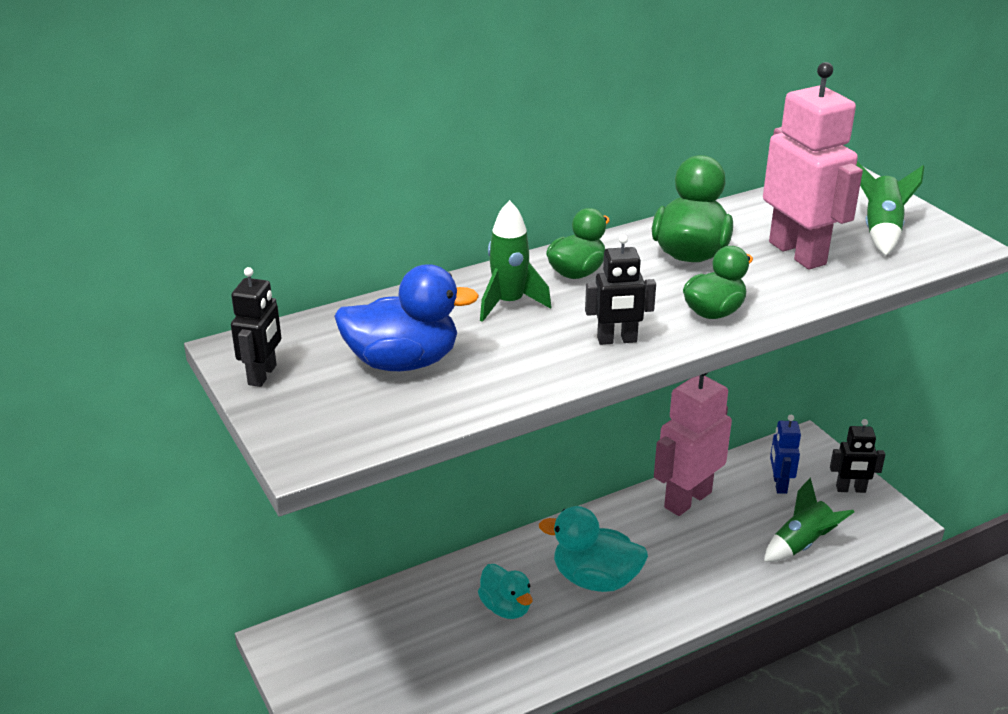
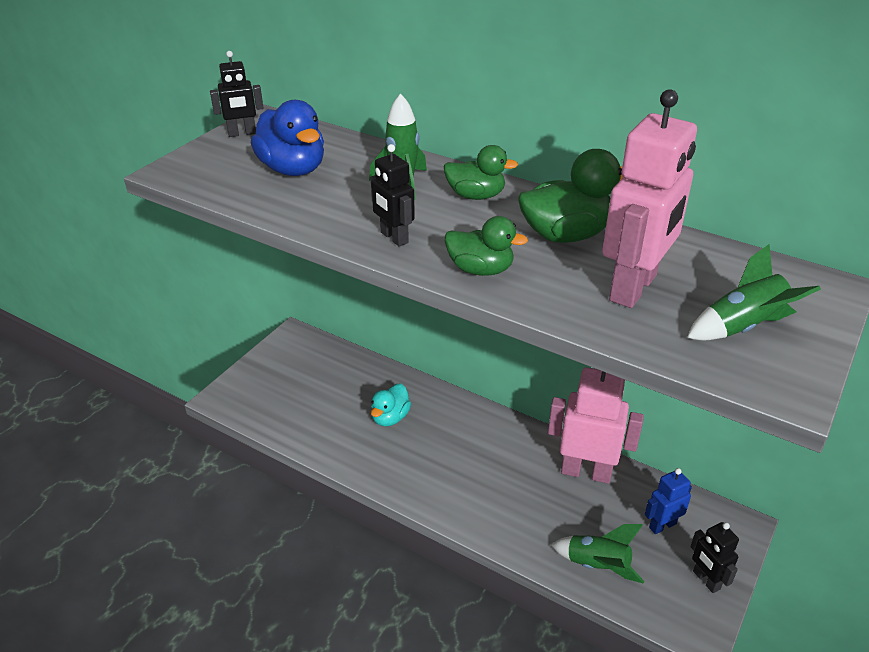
camera: 60 degrees right, 5 degrees up
(595, 579) = (452, 452): turquoise duck -> none

